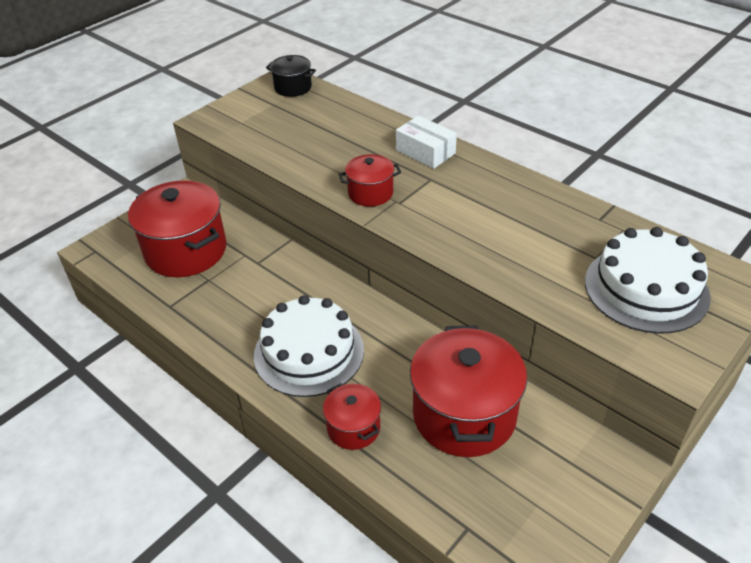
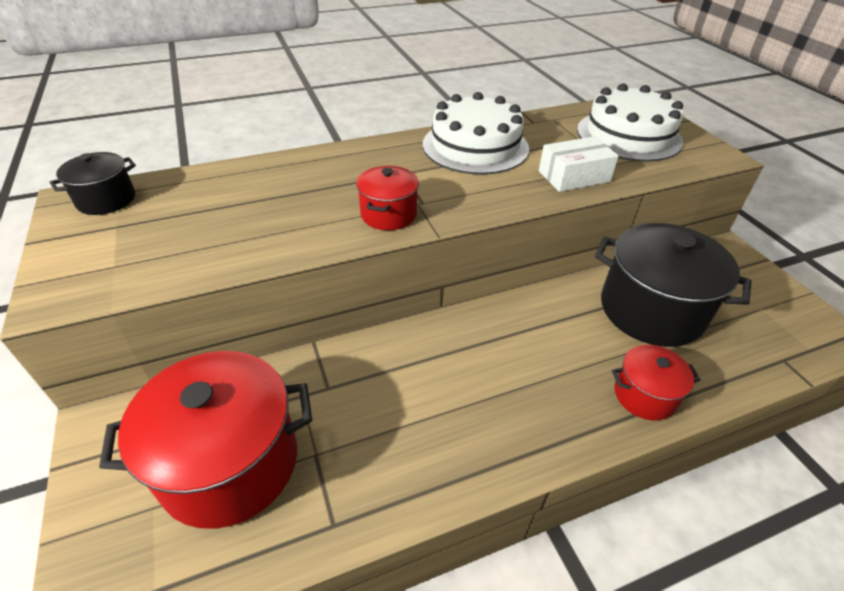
camera: 65 degrees left, 0 degrees up
(309, 352) = (516, 393): white cake -> white cake (475, 146)
(425, 152) = (355, 161): white box -> white box (574, 176)
(464, 415) = (651, 310): red pot -> black pot

